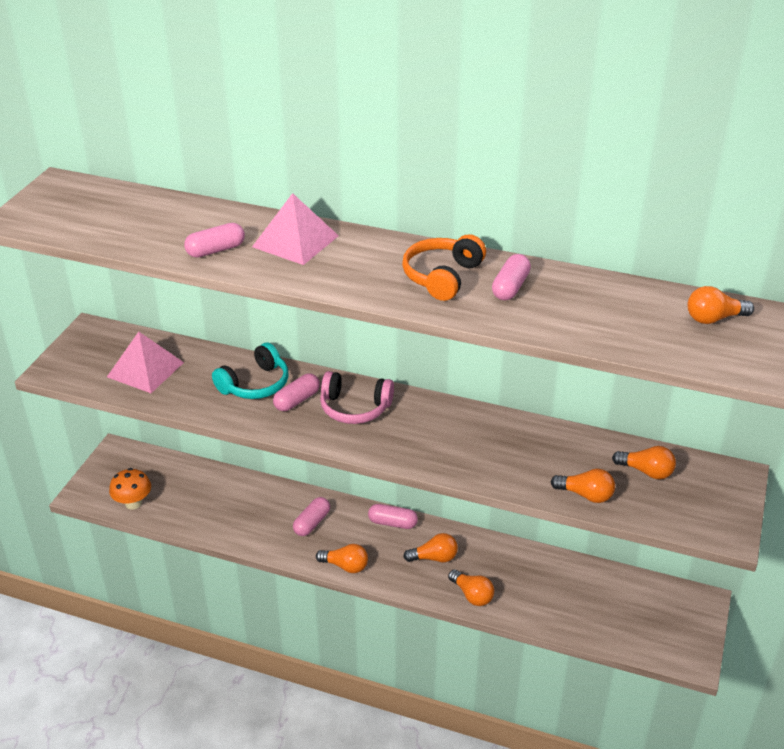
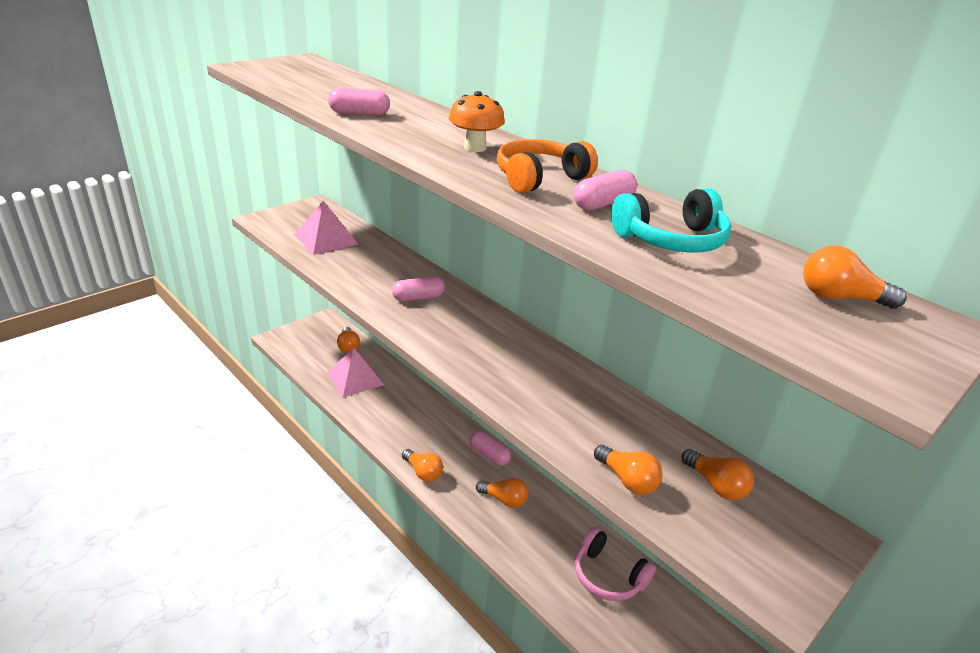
camera: 25 degrees right, 5 degrees down
(133, 503) = (305, 358): orange mushroom -> orange mushroom (475, 148)
(255, 384) = (396, 275): turquoise headphones -> turquoise headphones (671, 240)
(295, 241) = (433, 125): pink pyramid -> pink pyramid (355, 378)
(312, 523) = (423, 426): pink capsule -> none
(354, 408) = (461, 320): pink headphones -> pink headphones (608, 575)
(472, 595) = (515, 548): orange light bulb -> orange light bulb (348, 346)

